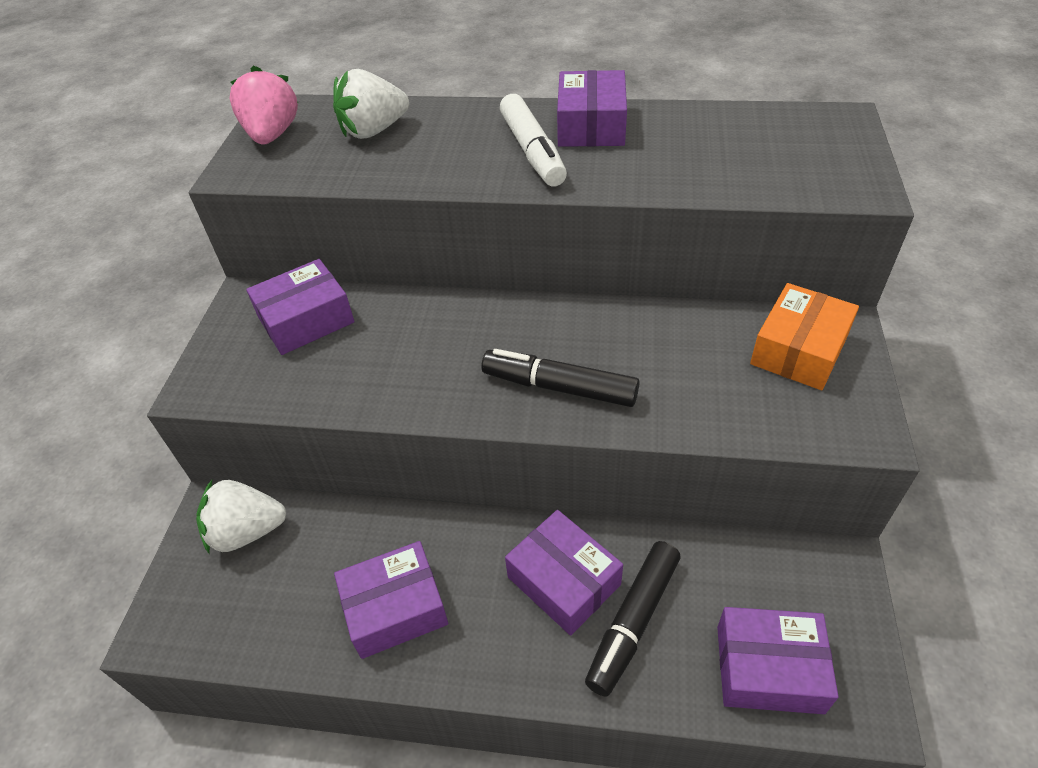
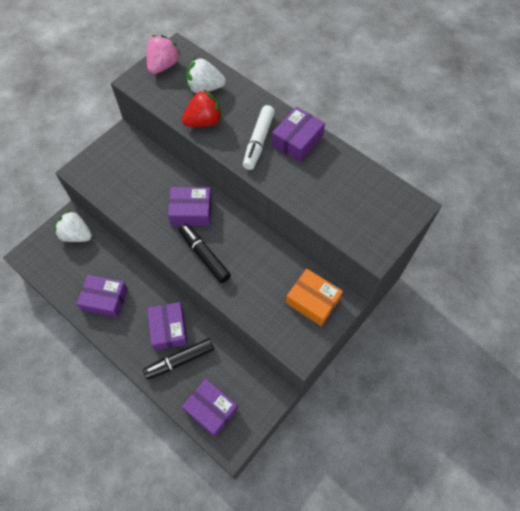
camera: 30 degrees right, 15 degrees up
(306, 320) = (136, 161): purple box -> purple box (191, 211)
(414, 167) = (204, 121): none -> red strawberry
(799, 350) = (313, 301): orange box -> orange box turned 60 degrees clockwise

